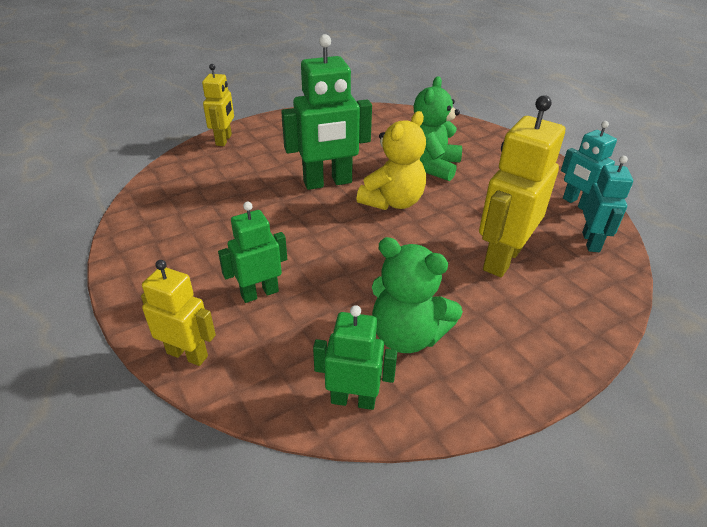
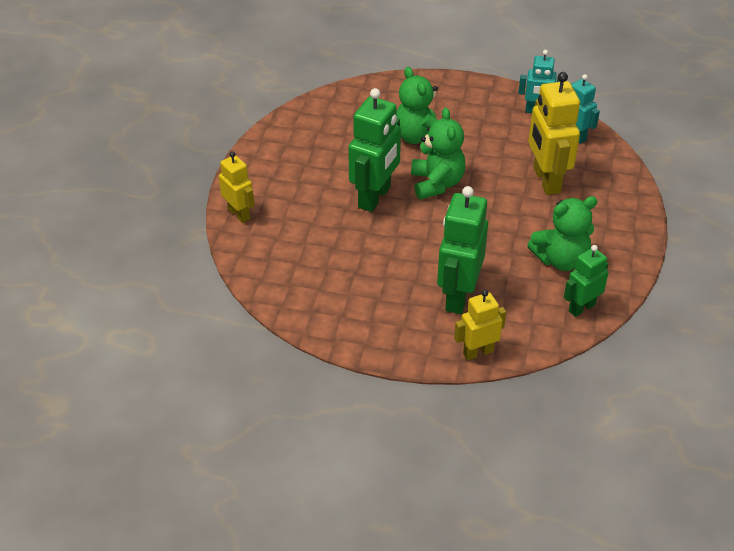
camera: 45 degrees left, 5 degrees up
(259, 293) = (458, 296): green robot -> green robot, size x1.68
(393, 202) = (436, 183): yellow teddy bear -> green teddy bear

